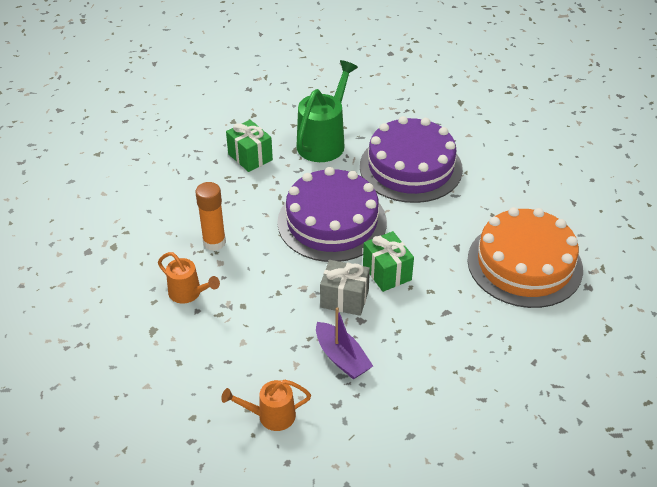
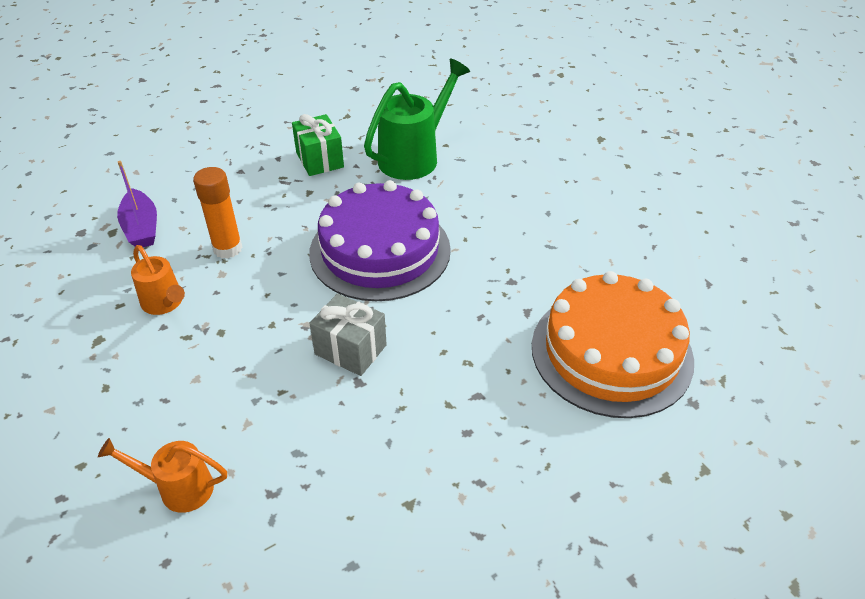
camera: 15 degrees right, 0 degrees up
(342, 358) = (310, 428): purple boat -> purple boat (141, 228)
(387, 272) = (421, 327): green gift -> none
(410, 167) = (507, 203): purple cake -> none

